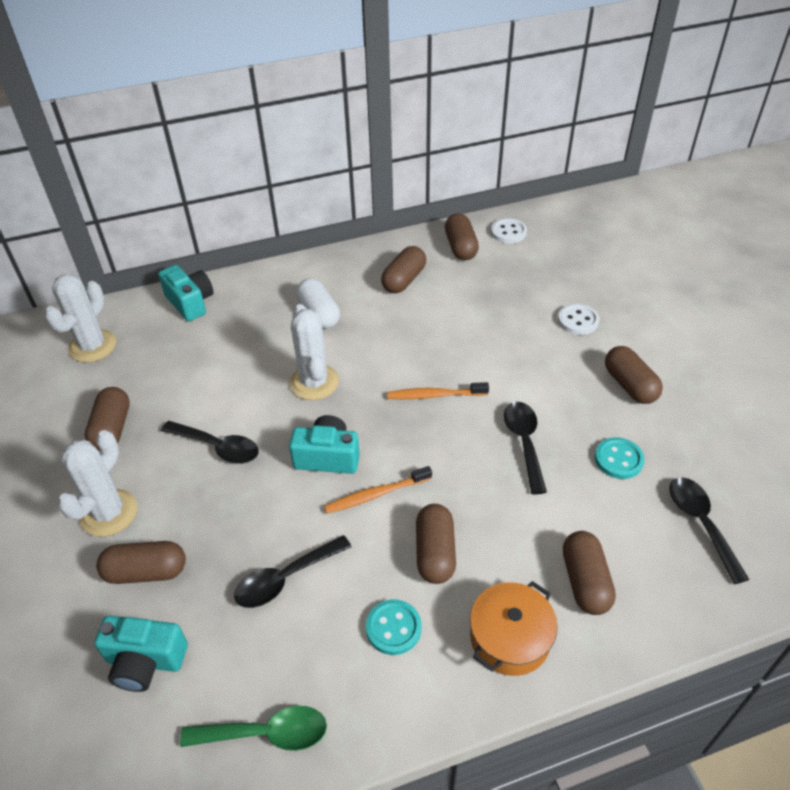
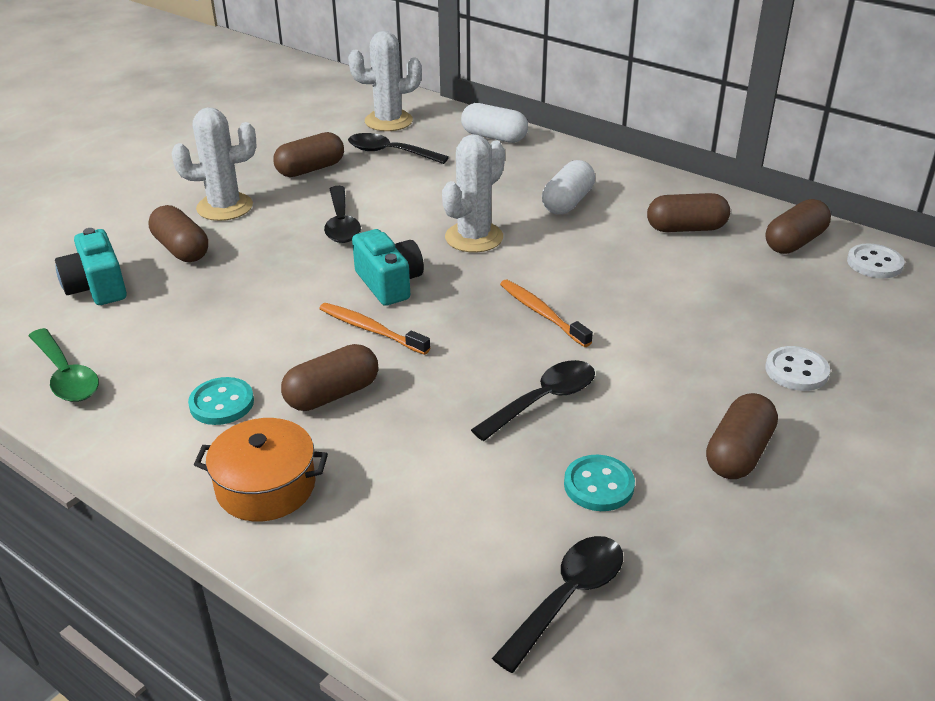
camera: 55 degrees right, 10 degrees down
(190, 302) = (494, 137): turquoise camera -> white capsule
(285, 578) = (229, 319): black spoon -> black spoon (390, 152)
(585, 581) = (385, 519): brown capsule -> none

